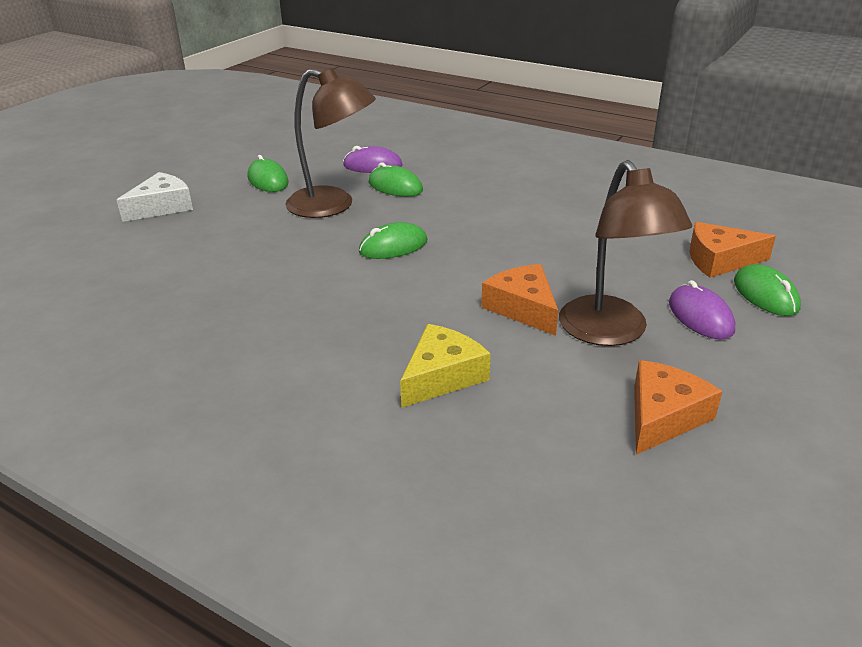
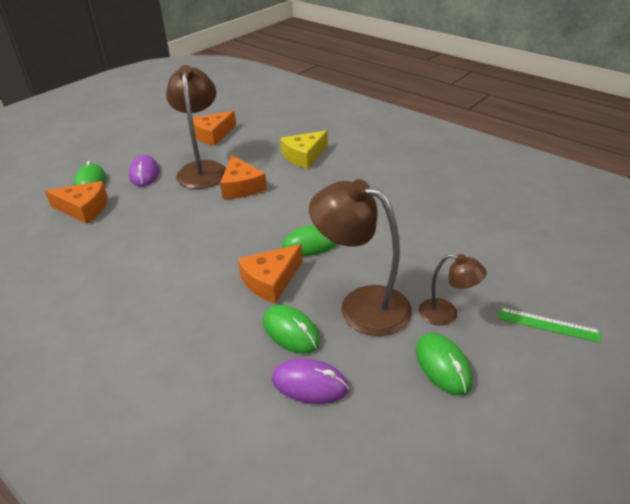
camera: 170 degrees left, 5 degrees up
(162, 207) = (548, 324): white cheese -> green ruler
(253, 206) = (446, 314): none -> brown lamp
(427, 214) = (271, 280): none -> orange cheese

